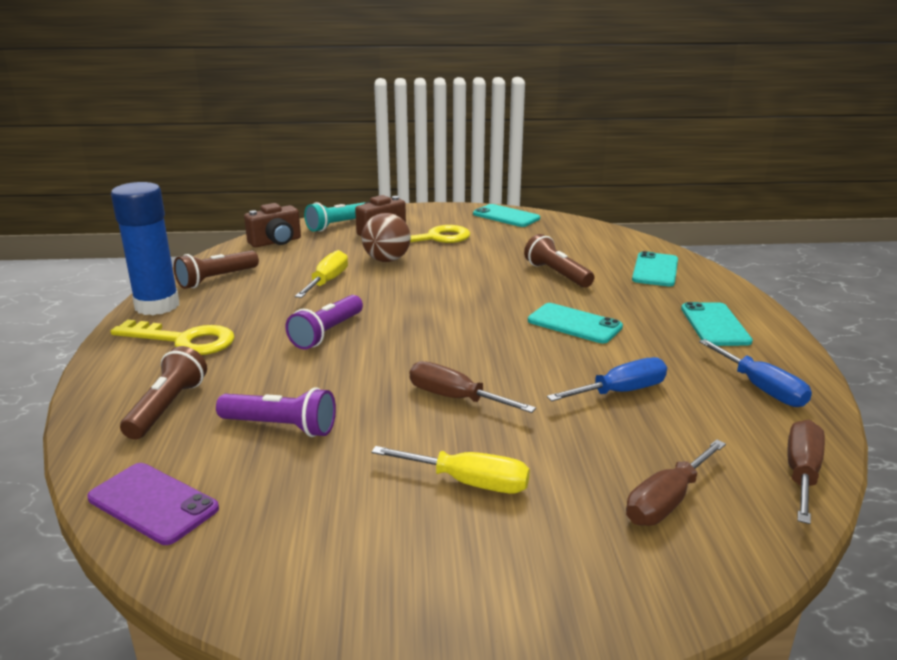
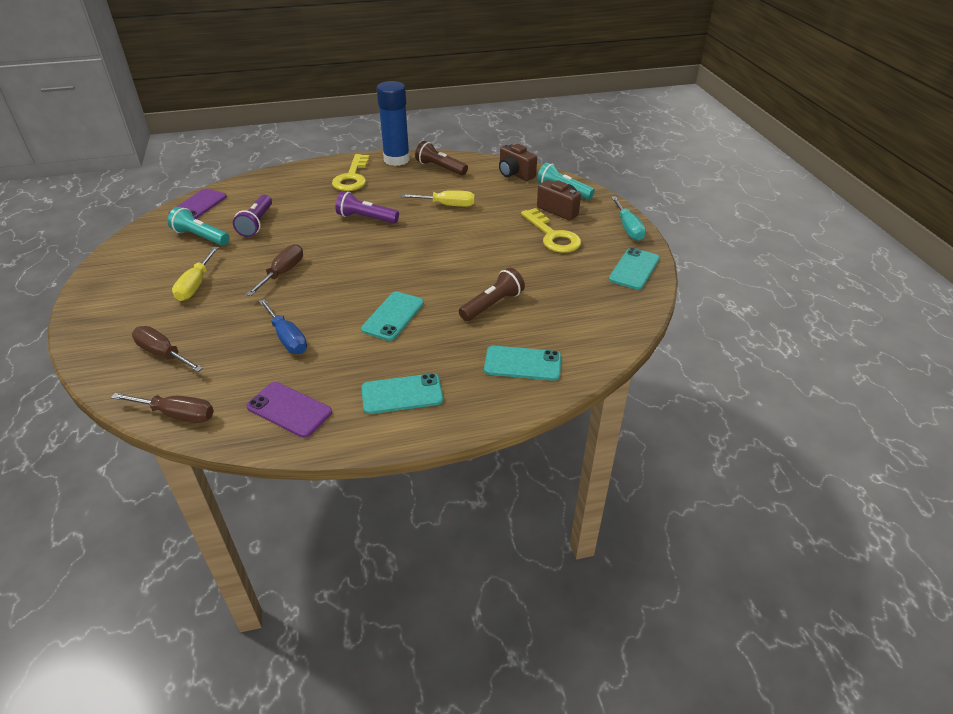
camera: 80 degrees right, 15 degrees up
(167, 407) = (278, 190): brown flashlight -> none
(295, 489) = (200, 237): none -> turquoise flashlight
(387, 260) = (496, 222): brown ball -> none
(433, 210) = (628, 228): none -> turquoise screwdriver
(761, 388) = (289, 409): blue screwdriver -> purple phone

